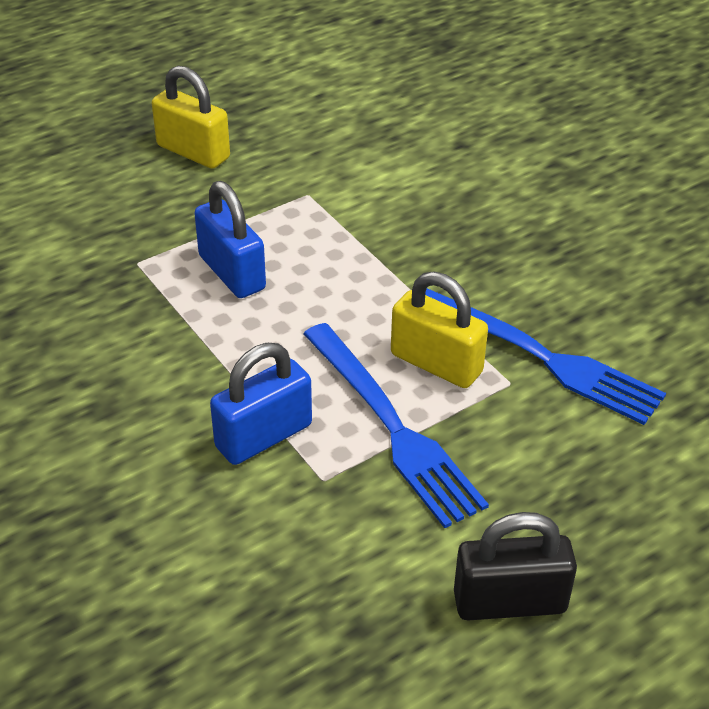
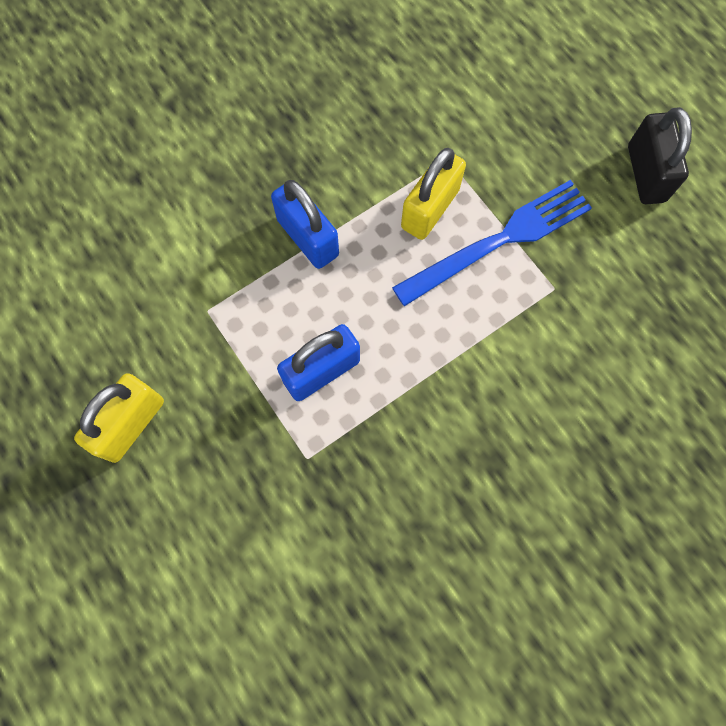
camera: 90 degrees left, 30 degrees up
(263, 436) = (515, 332): blue padlock -> blue padlock (308, 237)
(540, 356) = (419, 137): blue fork -> none

